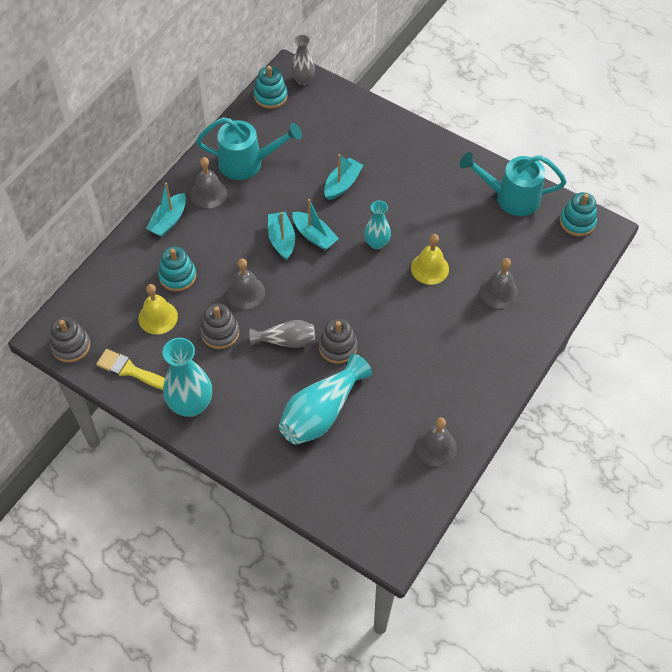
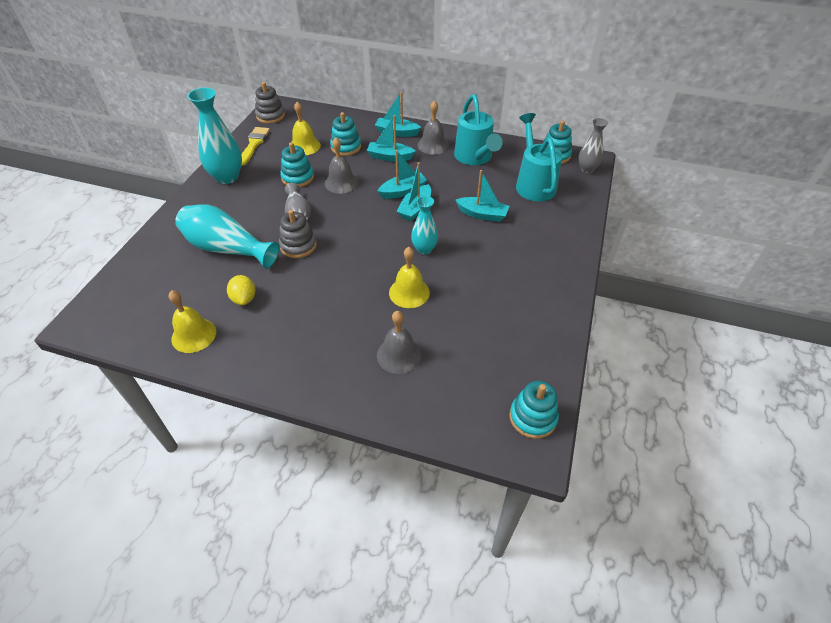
camera: 75 degrees right, 10 degrees down
(215, 238) = (390, 157): none -> turquoise boat
(220, 333) = (297, 178): grey stacking toy -> turquoise stacking toy
(400, 402) = (244, 299): none -> yellow lemon
(435, 447) = (194, 335): grey bell -> yellow bell
(510, 197) = (535, 344): turquoise watering can -> turquoise watering can (534, 184)

